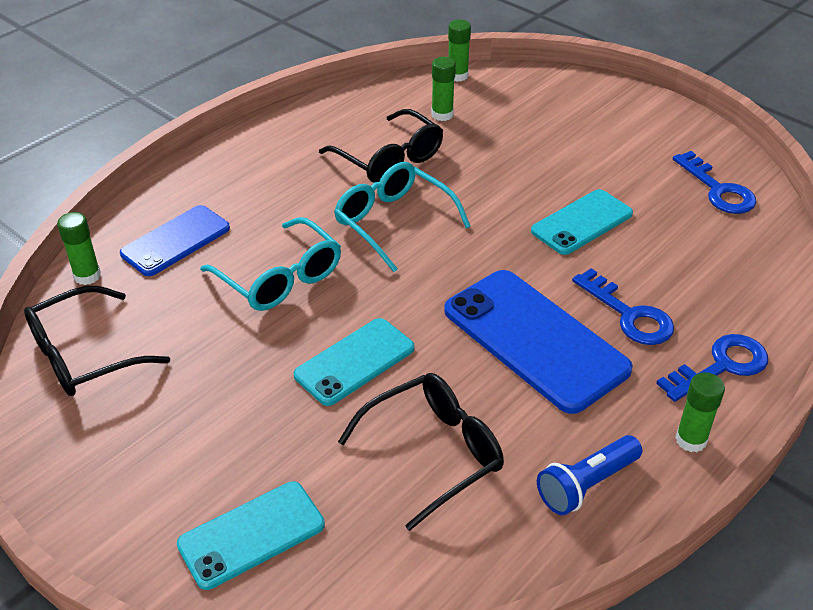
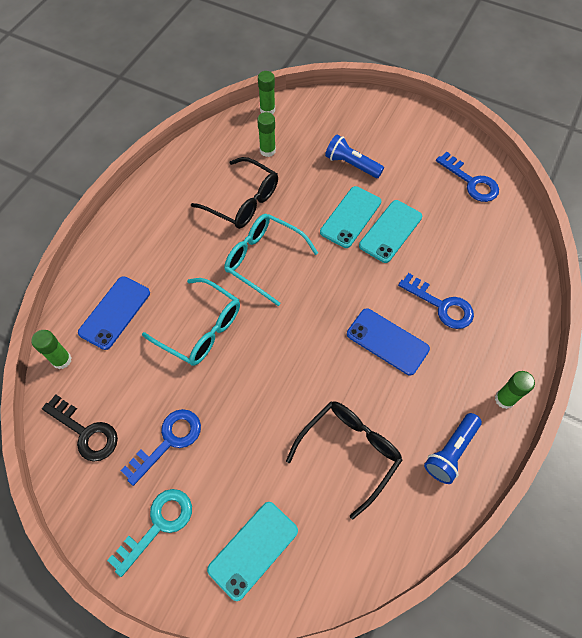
camera: 15 degrees left, 20 degrees up
(83, 355) = (86, 432): black glasses -> black key
(133, 476) = (158, 525): none -> turquoise key
(354, 362) = (275, 390): turquoise phone -> turquoise phone (350, 217)
(535, 340) = (387, 341): blue phone -> blue phone, size x0.62
(551, 145) = (351, 164): none -> blue flashlight
(721, 366) = (508, 334): blue key -> blue key (168, 441)

